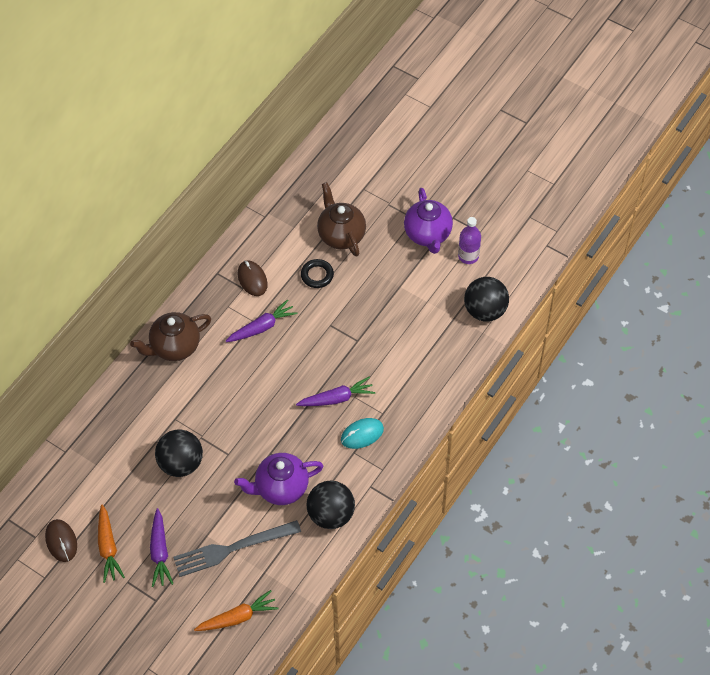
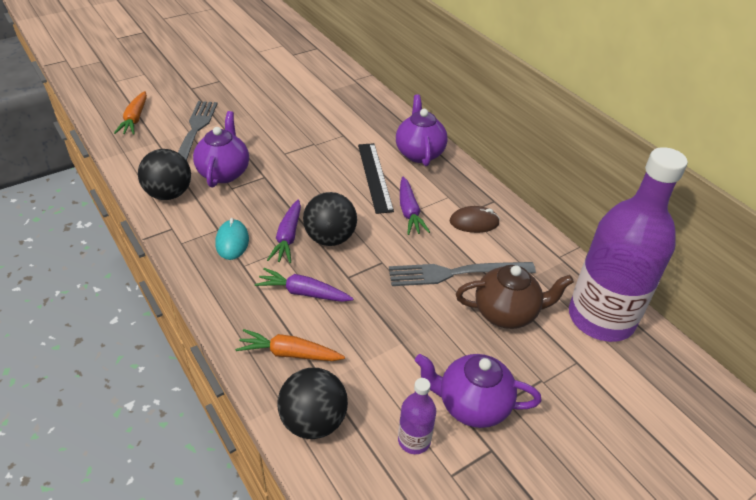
camera: 110 degrees right, 15 degrees down
(61, 541) = (279, 63): brown mouse -> none
(108, 547) = (255, 79): orange carrot -> orange carrot (289, 353)
(160, 552) = (228, 99): purple carrot -> purple carrot (303, 293)
(174, 347) = (419, 153): brown teapot -> purple teapot
(181, 463) = (297, 127): black ball -> black ball (330, 238)
(227, 368) = (374, 177): none -> black ruler
(316, 182) = (601, 318): none -> purple bottle
(317, 275) = (455, 273): black ring -> grey fork

